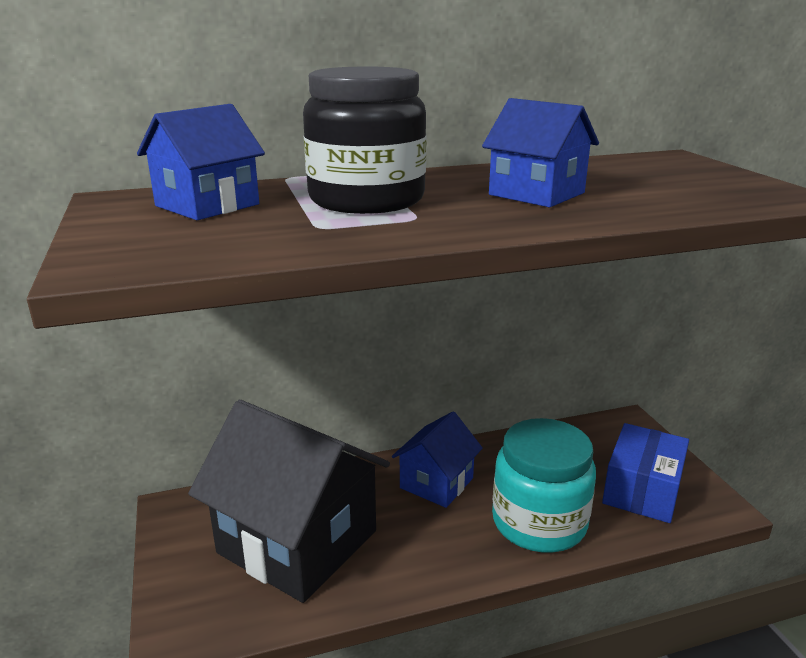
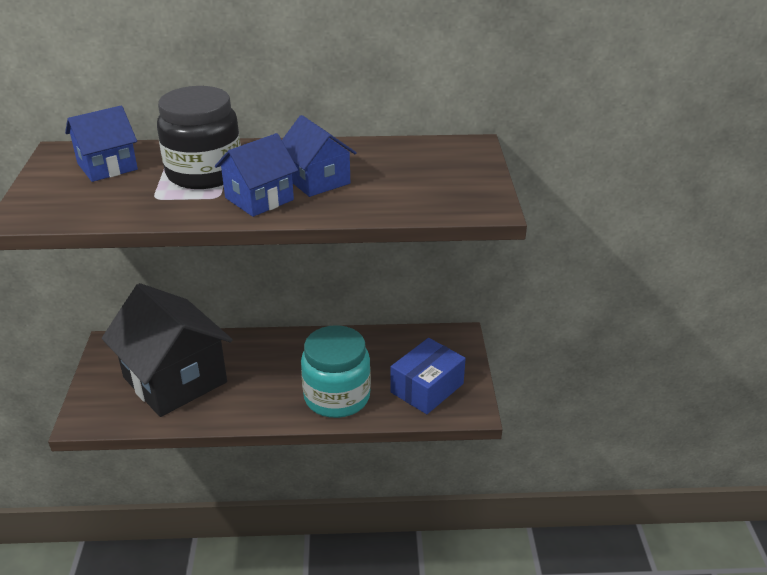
camera: 15 degrees right, 10 degrees up
(436, 483) = (286, 357): blue house -> blue house (259, 199)

